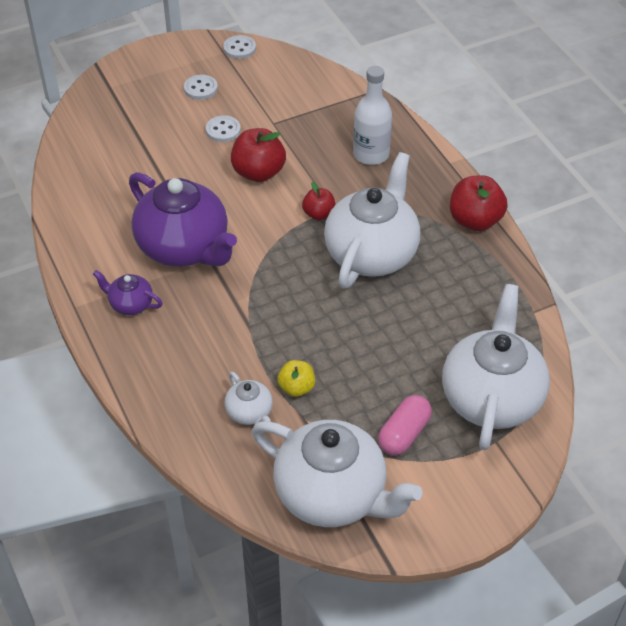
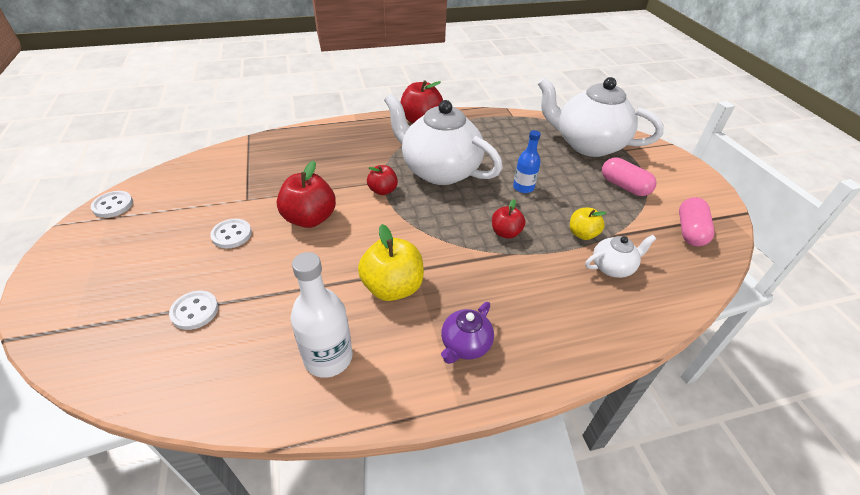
camera: 80 degrees left, 5 degrees down
(184, 248) = (392, 287): purple teapot -> yellow apple
(200, 88) = (151, 243): white button -> white button (195, 311)
(280, 321) = (505, 233): none -> red apple
(332, 495) = (690, 231): white teapot -> pink capsule
(366, 332) = (523, 187): none -> blue bottle
(371, 154) = (325, 152): white bottle -> white bottle (328, 357)

